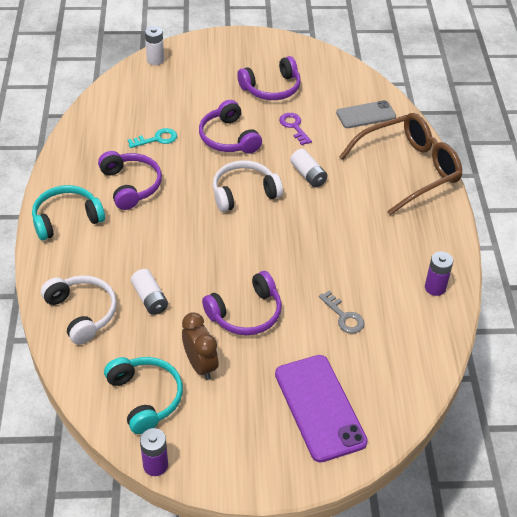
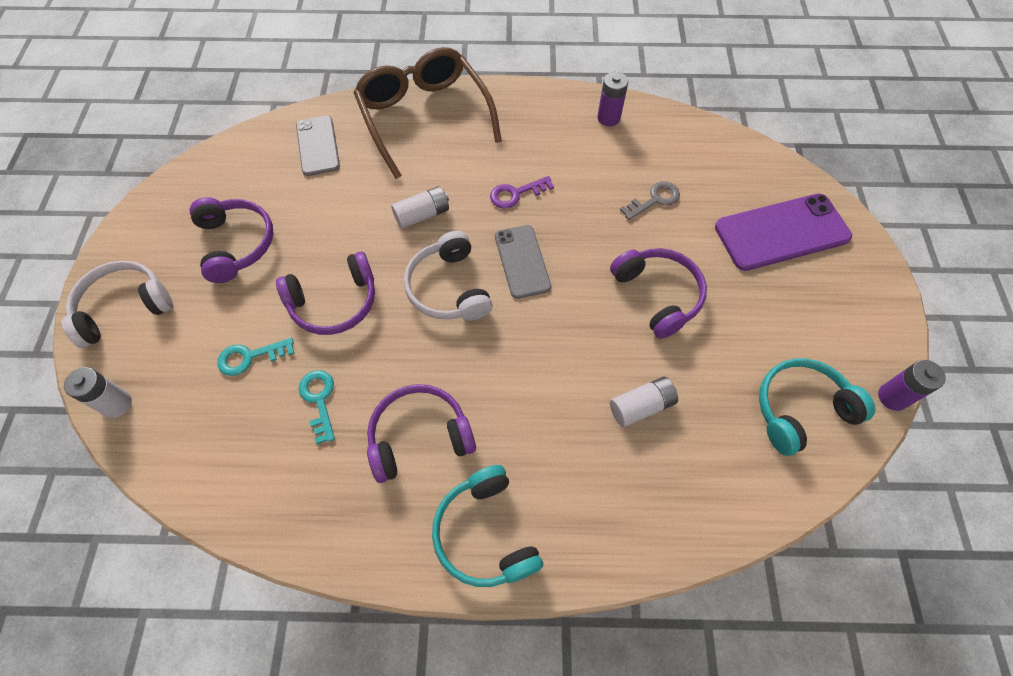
camera: 85 degrees left, 15 degrees up
(82, 313) = (672, 496): white headphones -> white headphones (124, 308)
(186, 106) = (250, 357): none -> turquoise key
(200, 365) = (742, 347): brown clock -> none
(271, 232) = (522, 261): none -> grey phone
(294, 127) = (325, 223): purple key -> purple key (516, 194)

